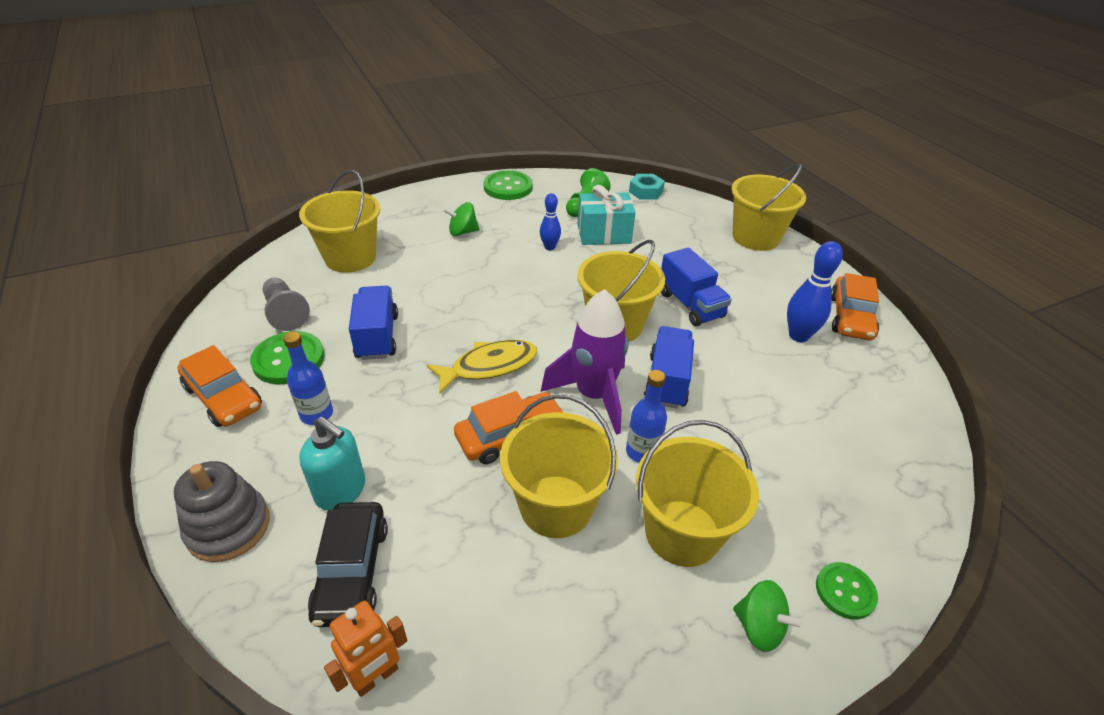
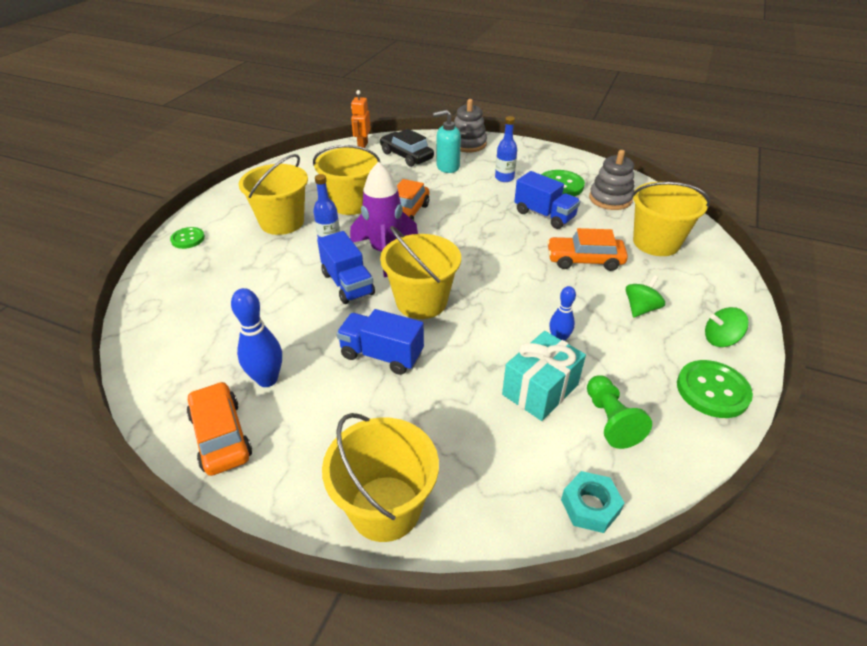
camera: 140 degrees right, 0 degrees up
(223, 397) = (553, 163): orange car -> orange car (584, 260)
(285, 313) = (610, 199): grey pawn -> grey stacking toy
(489, 366) = (462, 234): yellow fish -> none
(759, 627) = (227, 211): green spinning top -> green spinning top (720, 339)

